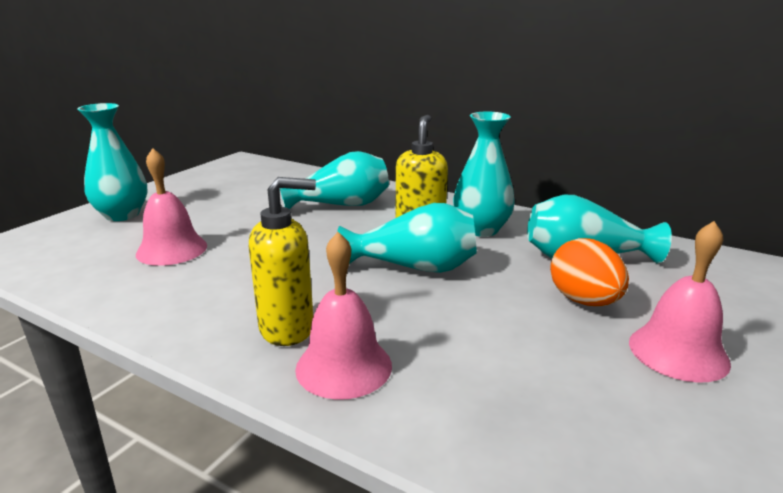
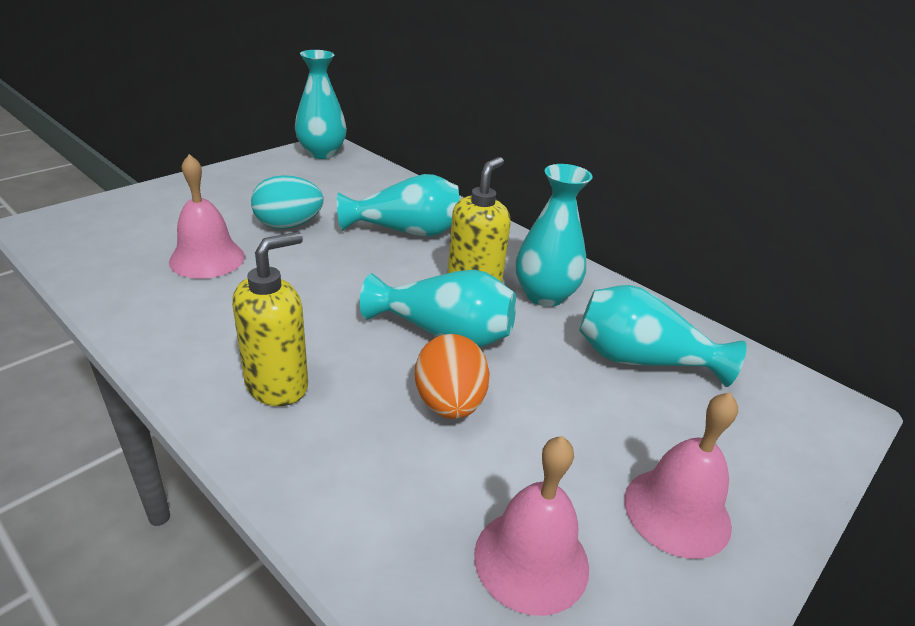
camera: 10 degrees right, 10 degrees up
(122, 215) = (177, 202): turquoise vase -> turquoise vase (322, 153)
(235, 216) = (288, 225): none -> turquoise egg
(288, 329) = (277, 385): yellow soap dispenser -> yellow soap dispenser turned 45 degrees counterclockwise
(344, 366) = (311, 445): pink bell -> pink bell (531, 559)
(584, 301) = (608, 419): orange egg -> orange egg (449, 404)

